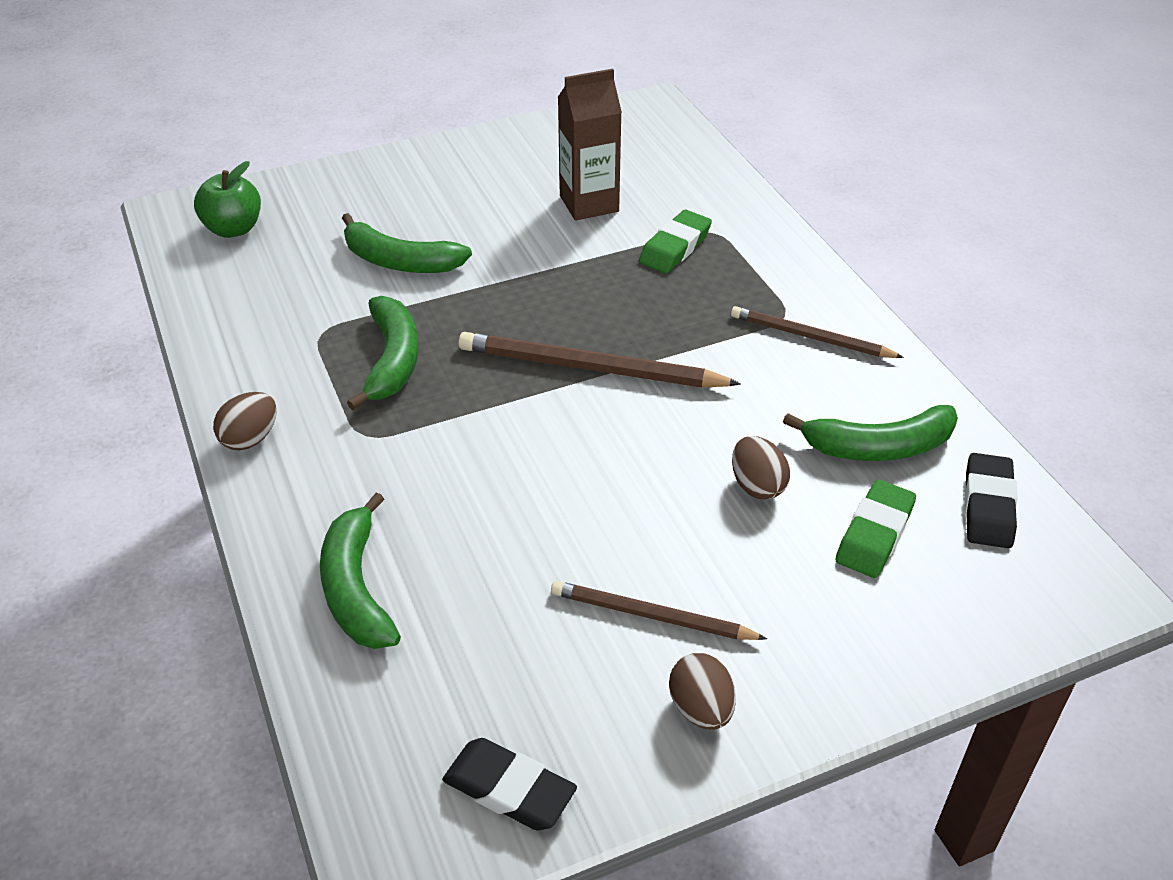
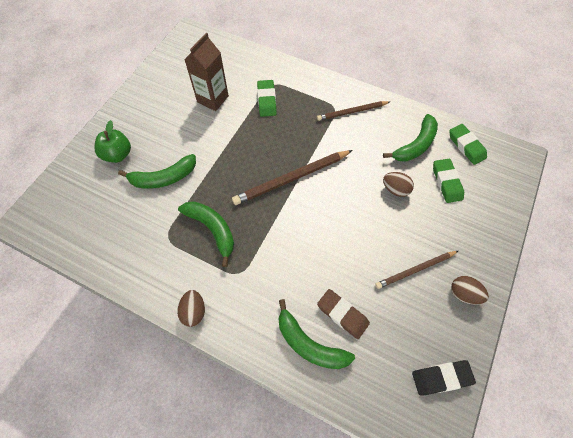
camera: 40 degrees left, 20 degrees up
(233, 229) = (66, 211): green apple -> green apple (118, 154)
(453, 589) = (342, 314): none -> brown eraser
(988, 506) = (466, 146): black eraser -> green eraser

